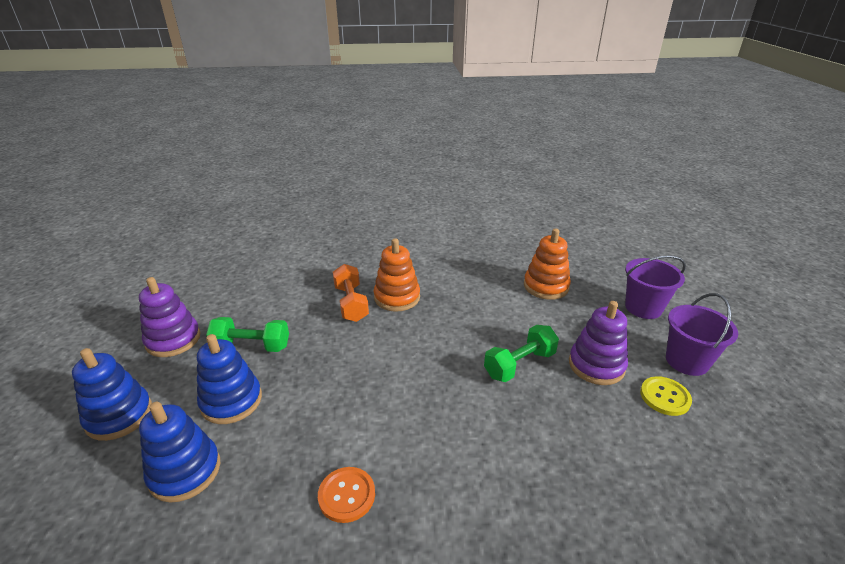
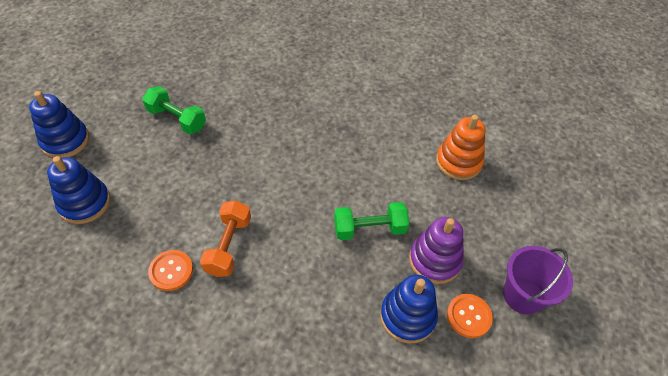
camera: 25 degrees right, 20 degrees up
(173, 340) = (127, 89): purple stacking toy -> none
(231, 401) = (139, 161): blue stacking toy -> blue stacking toy (407, 316)
(351, 303) = (274, 109): orange dumbbell -> orange dumbbell (228, 246)
(397, 297) = (315, 118): orange stacking toy -> none
(643, 308) = (534, 225): purple bucket -> none
(665, 397) = (468, 316): yellow button -> orange button

